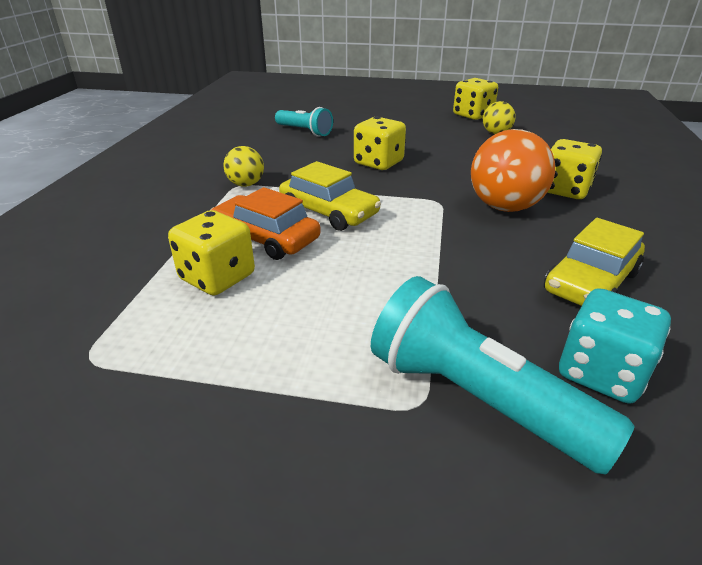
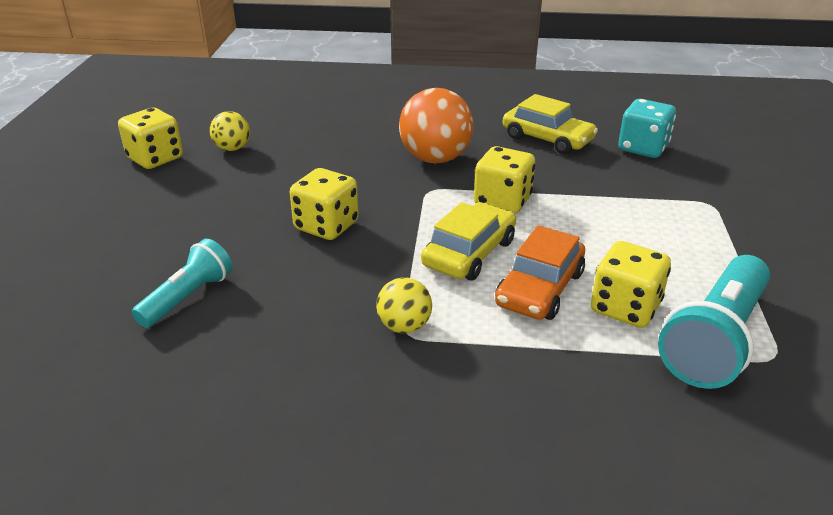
camera: 95 degrees left, 0 degrees up
(476, 398) = (691, 186): turquoise flashlight -> turquoise flashlight (715, 340)
(564, 190) = (394, 129): yellow dice -> yellow dice (502, 201)

